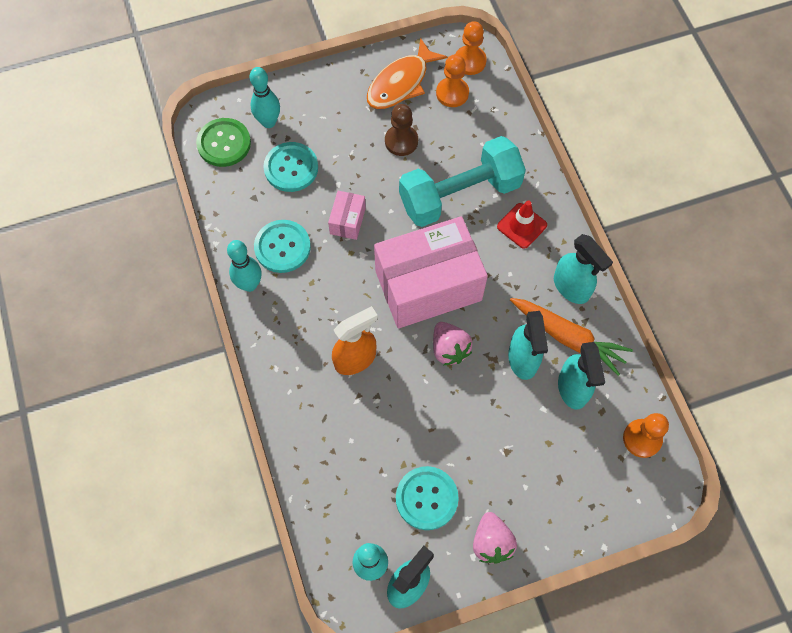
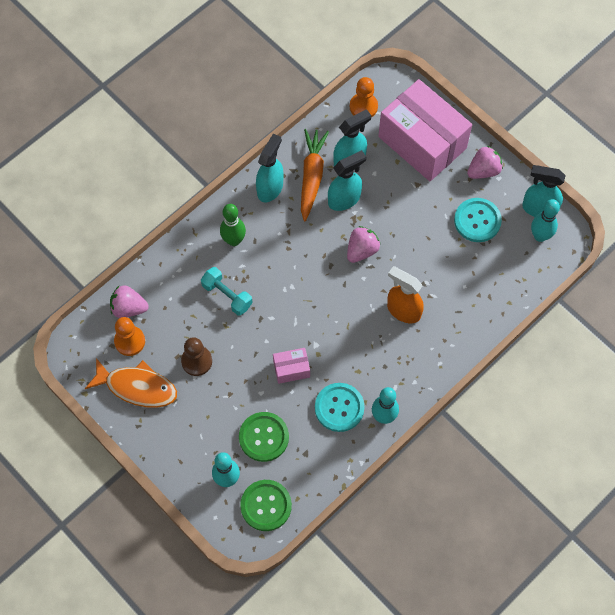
camera: 115 degrees left, 0 degrees up
(291, 168) = (264, 437): turquoise button -> green button
(428, 285) = (318, 286): pink box -> pink box (422, 142)
(460, 195) = (227, 295): turquoise dumbbell -> turquoise dumbbell, size x0.52
(470, 61) = (89, 341): orange pawn -> none
(488, 104) = (129, 308): none -> pink strawberry
(522, 226) = (234, 240): red traffic cone -> green bowling pin

